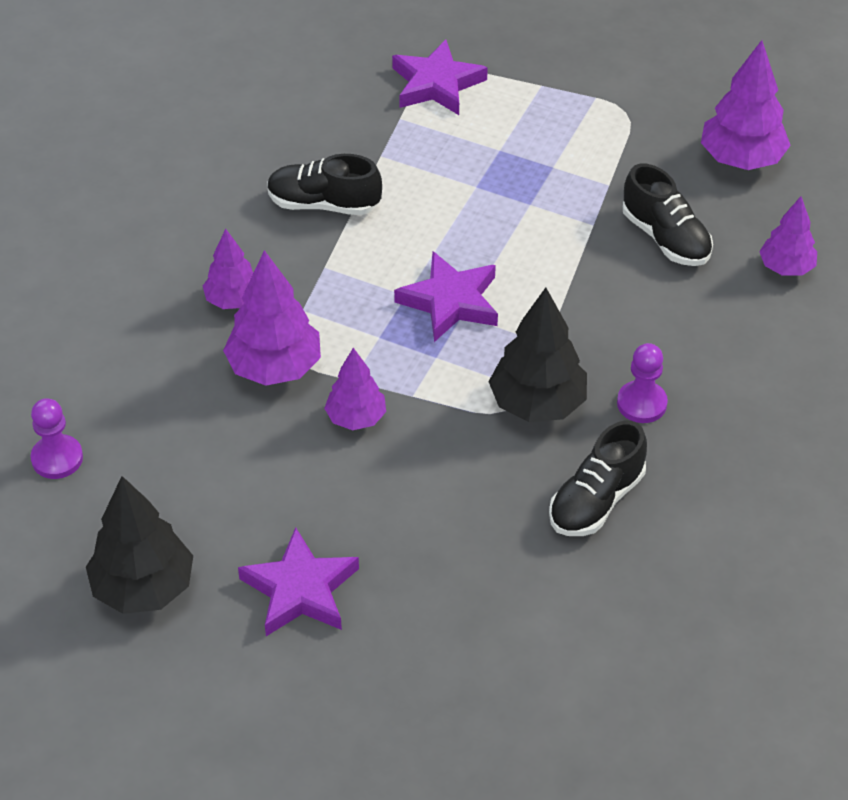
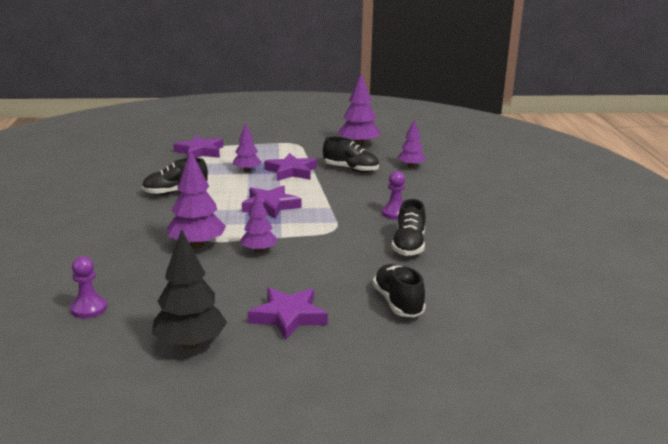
camera: 30 degrees left, 25 degrees down
(233, 300) = (152, 230): purple tree -> purple tree (247, 171)
(473, 628) = (398, 303): none -> black shoe
(537, 404) = (346, 225): black tree -> none
(554, 207) = (291, 171): none -> purple star

